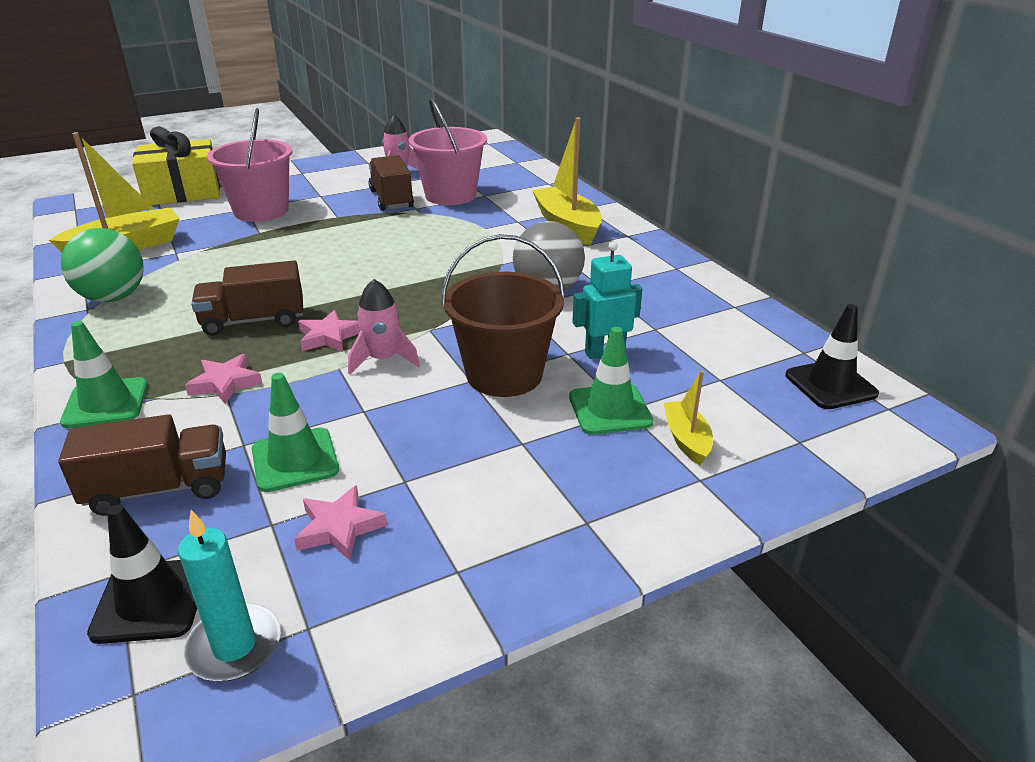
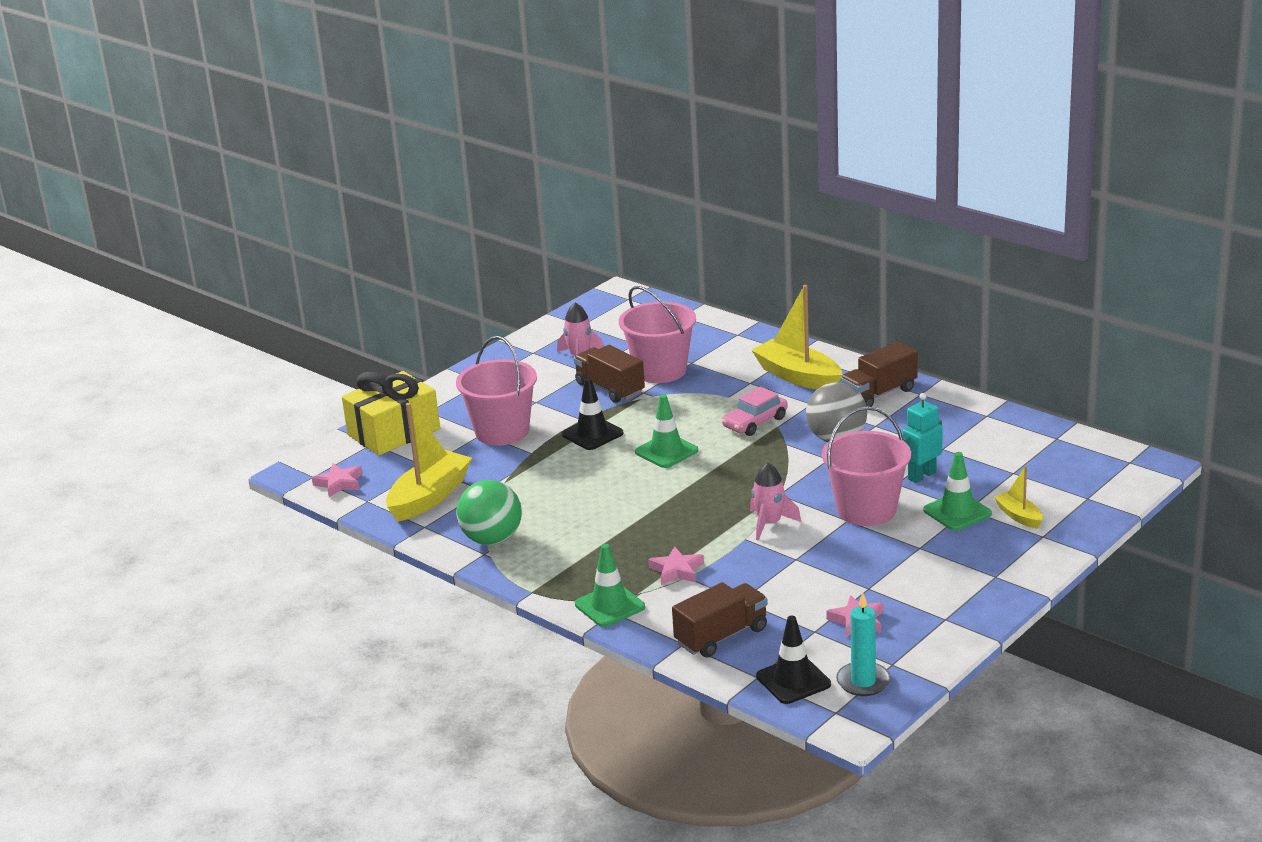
camera: 20 degrees left, 5 degrees down
(254, 321) = (635, 525): brown truck -> brown truck (879, 394)
(295, 460) = (786, 597): green traffic cone -> green traffic cone (666, 451)
(329, 337) = (710, 520): pink star -> pink star (339, 483)
(484, 255) = (755, 422): none -> pink car
(504, 375) = (866, 510): brown bucket -> pink bucket
(830, 385) = (1086, 456): black traffic cone -> black traffic cone (592, 434)

